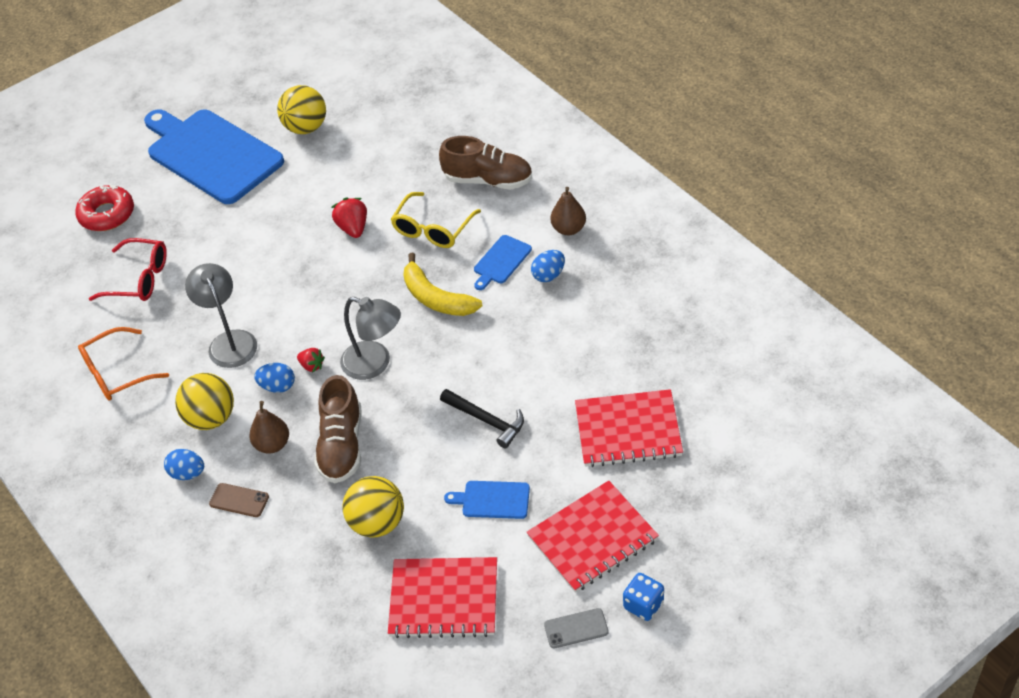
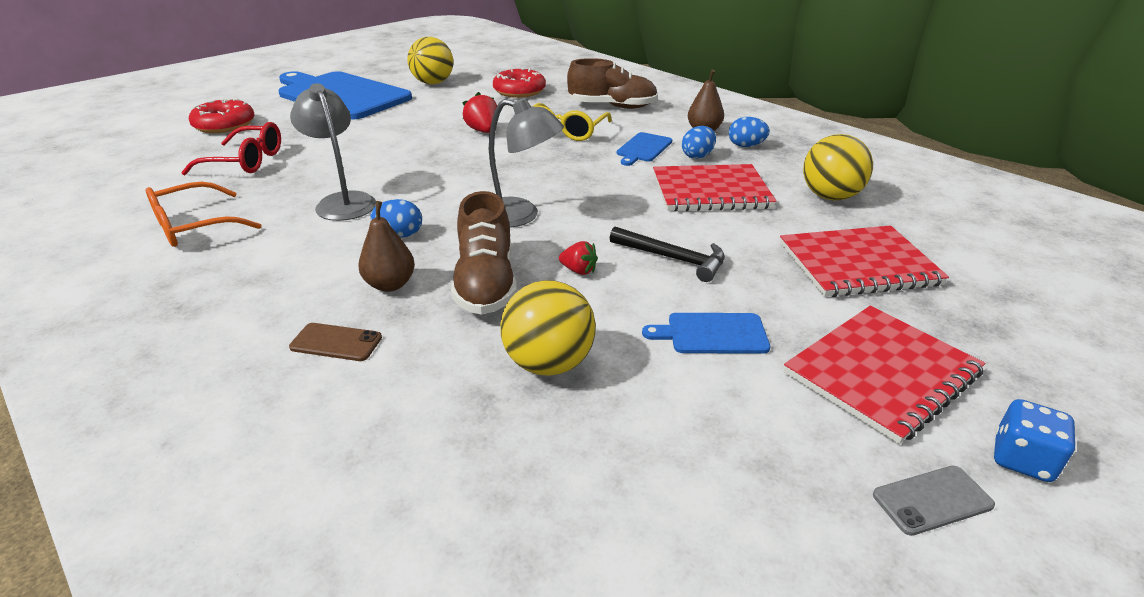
camera: 10 degrees left, 15 degrees down
(187, 473) = (264, 315): blue egg -> blue egg (746, 146)
(211, 418) = (308, 262): yellow ball -> yellow ball (830, 197)
(312, 366) = (443, 218): red strawberry -> red strawberry (579, 270)
(396, 146) = (519, 91): none -> red donut
(436, 298) = (581, 171): yellow banana -> none
(444, 599) = (682, 462): red notebook -> red notebook (711, 191)

